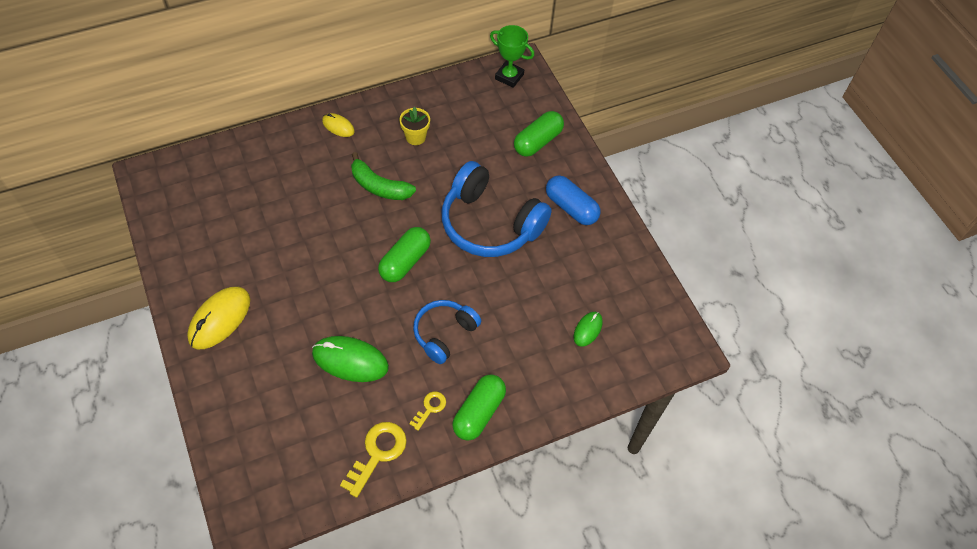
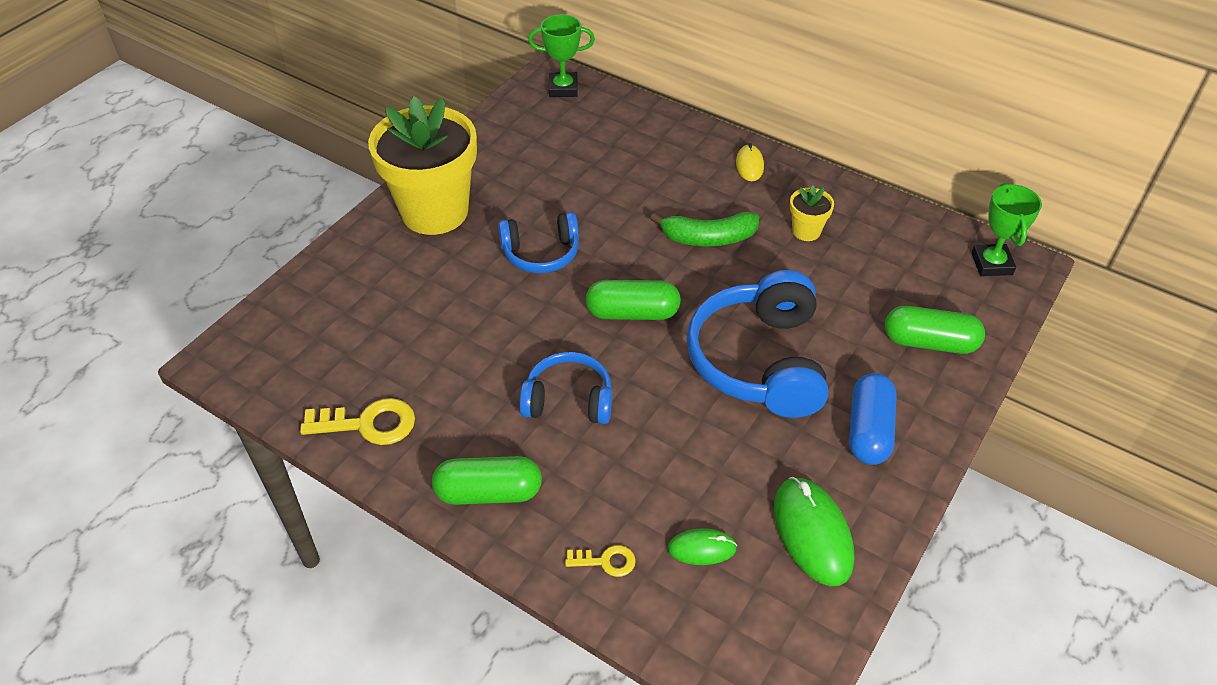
camera: 60 degrees right, 10 degrees down
(167, 175) = (563, 88): none -> green trophy
(219, 319) = (434, 211): yellow mouse -> yellow flower pot
(314, 280) = (541, 253): none -> blue headphones
(350, 360) = (466, 336): green mouse -> green mouse (812, 533)
(379, 186) = (708, 238): green banana -> green banana turned 90 degrees counterclockwise
(430, 408) = (459, 441): yellow key -> yellow key (606, 561)

